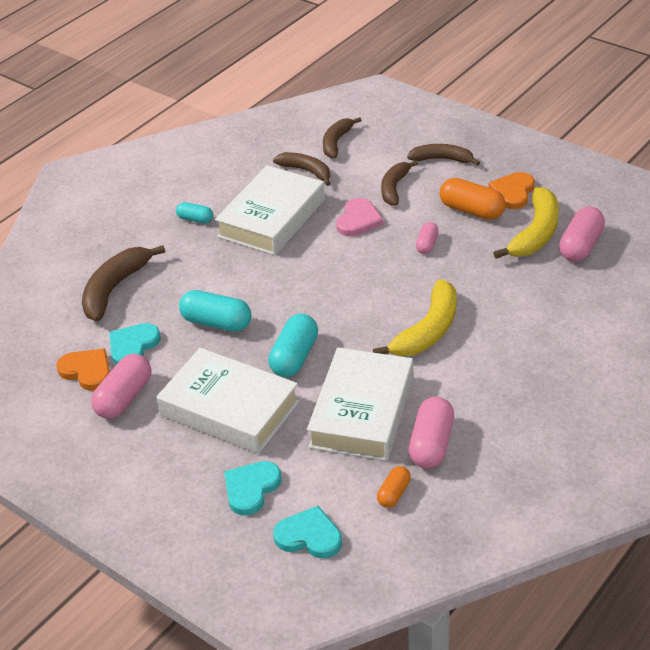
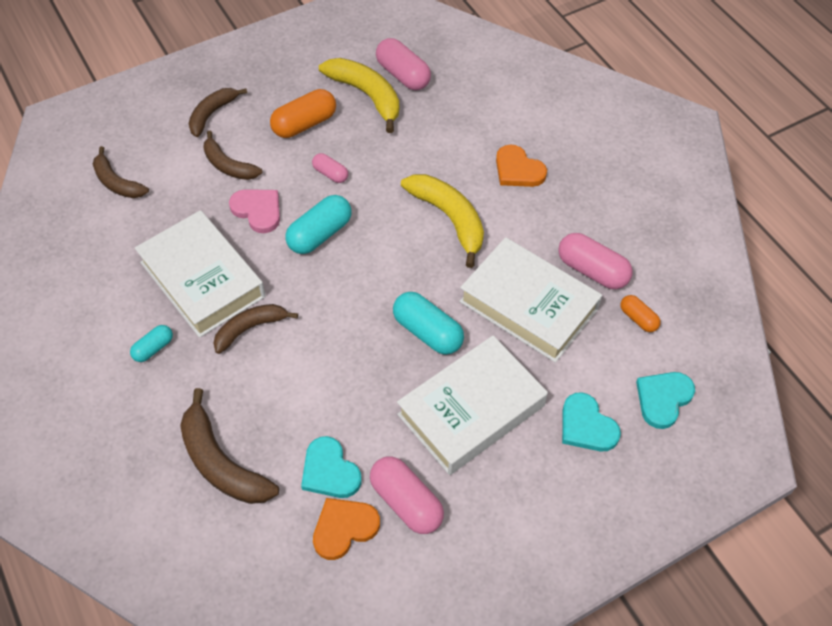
camera: 70 degrees left, 15 degrees up
(216, 323) = (338, 381): turquoise capsule -> turquoise capsule (320, 234)
(306, 171) = (146, 224): brown banana -> brown banana (250, 329)
(513, 192) = (299, 86): orange heart -> orange heart (518, 170)

